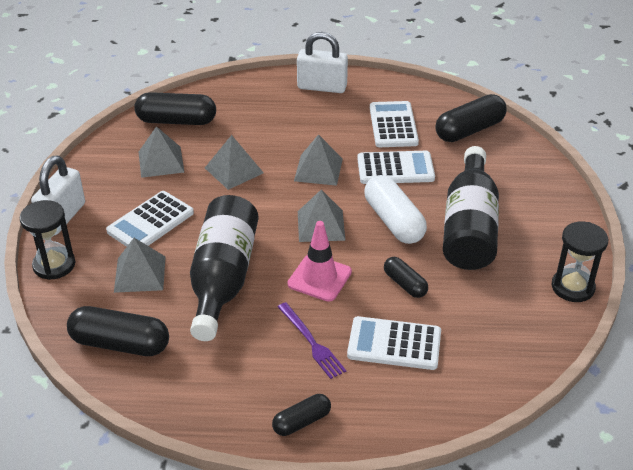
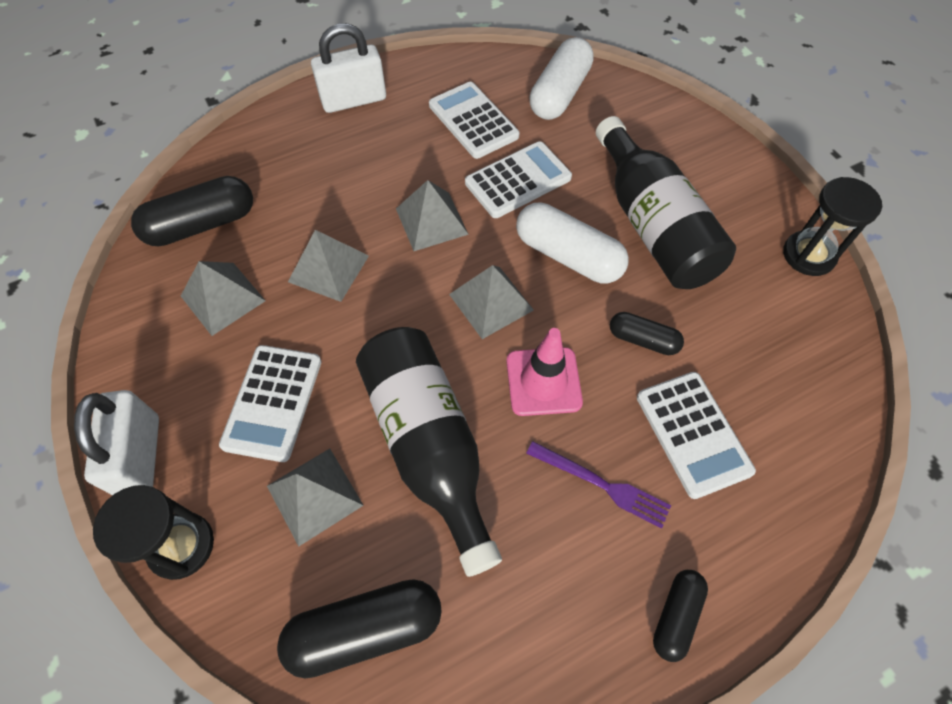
camera: 30 degrees left, 20 degrees up
(394, 344) = (693, 434): white calculator -> white calculator turned 90 degrees counterclockwise
(469, 130) = (559, 93): black capsule -> white capsule

